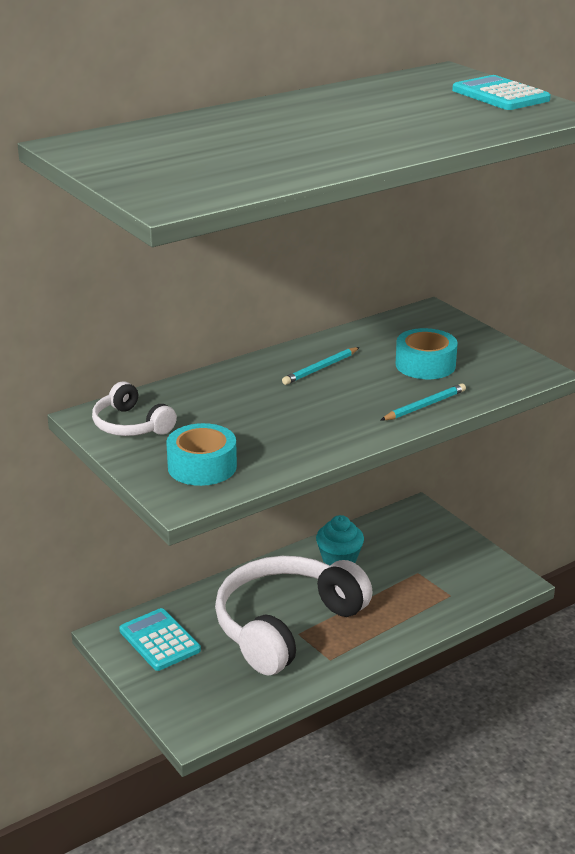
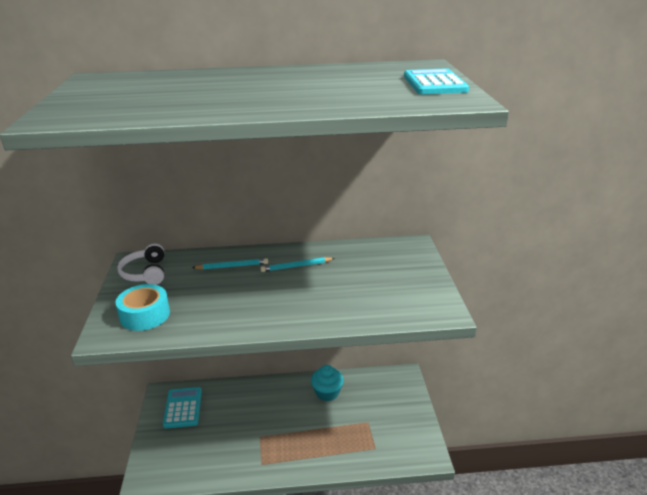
camera: 30 degrees right, 0 degrees up
(285, 625) = (257, 427): white headphones -> none
(425, 365) = (366, 283): turquoise tape -> none
(425, 406) = (331, 315): turquoise pencil -> turquoise pencil (232, 266)

